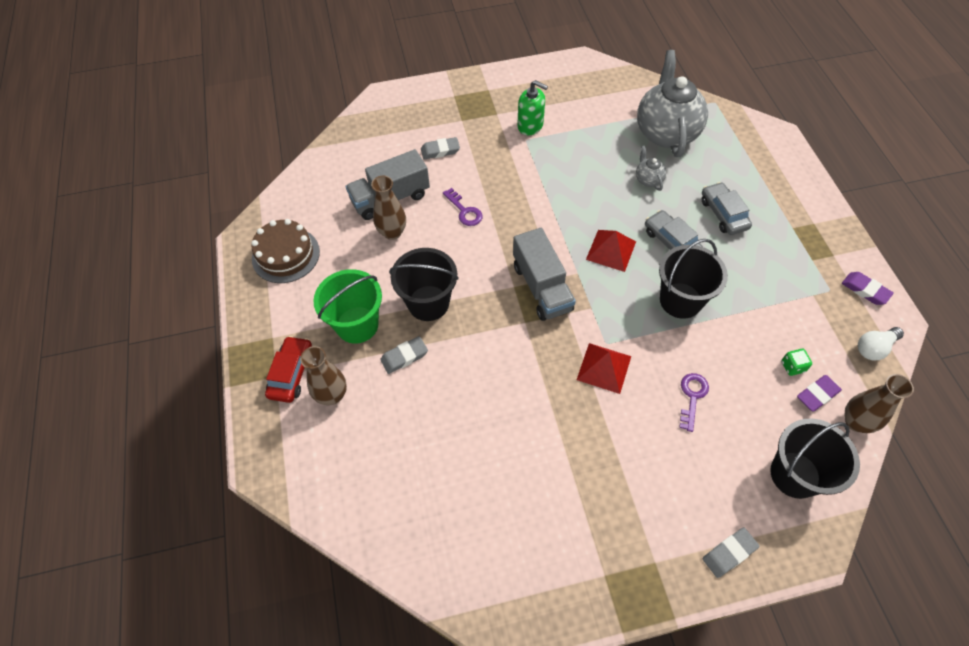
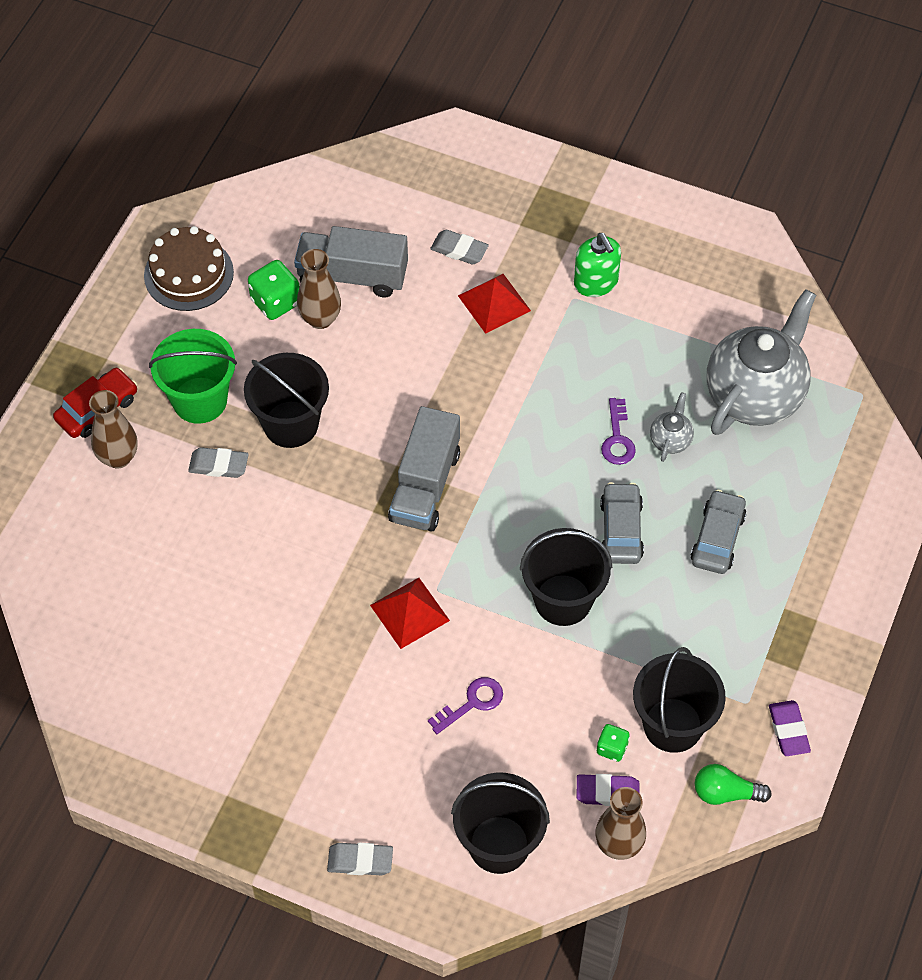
camera: 35 degrees right, 0 degrees up
(356, 239) = (276, 302): none -> green dice
(464, 211) = (421, 343): purple key -> purple key (617, 438)
(611, 250) = (542, 495): red pyramid -> red pyramid (494, 303)
(808, 329) = (672, 725): none -> black bucket
(874, 348) = (725, 793): white light bulb -> green light bulb

